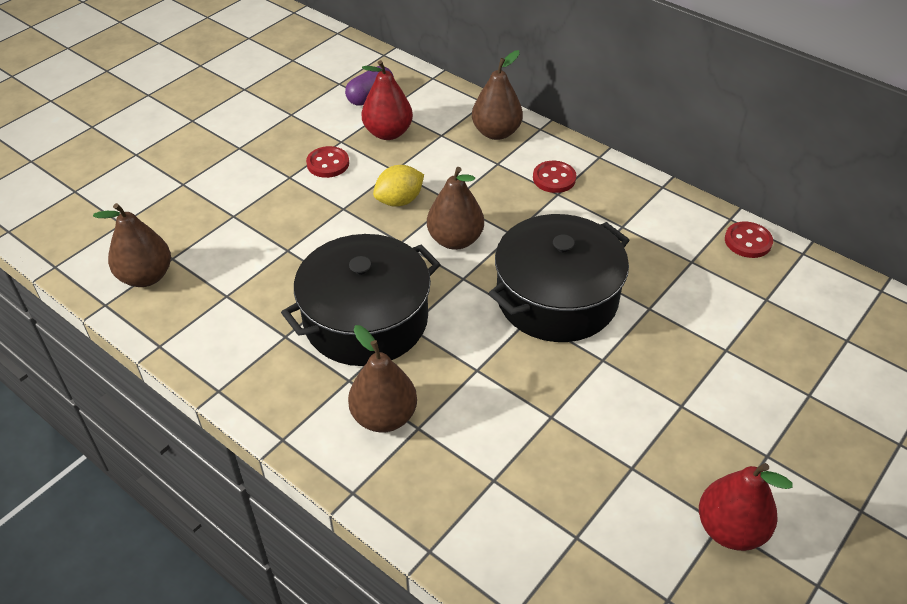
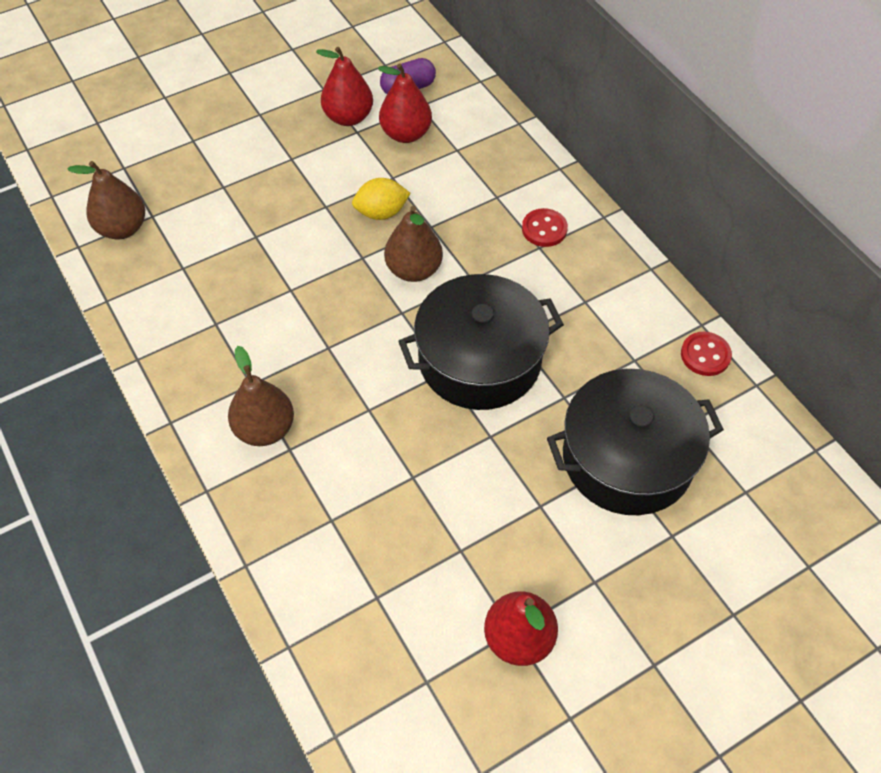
camera: 20 degrees right, 10 degrees up
(327, 131) = (348, 117): none -> red pear
(328, 164) = (333, 153): red button -> none
(366, 320) = (293, 329): black pot -> black pot (627, 458)
(496, 132) = (513, 161): brown pear -> none

